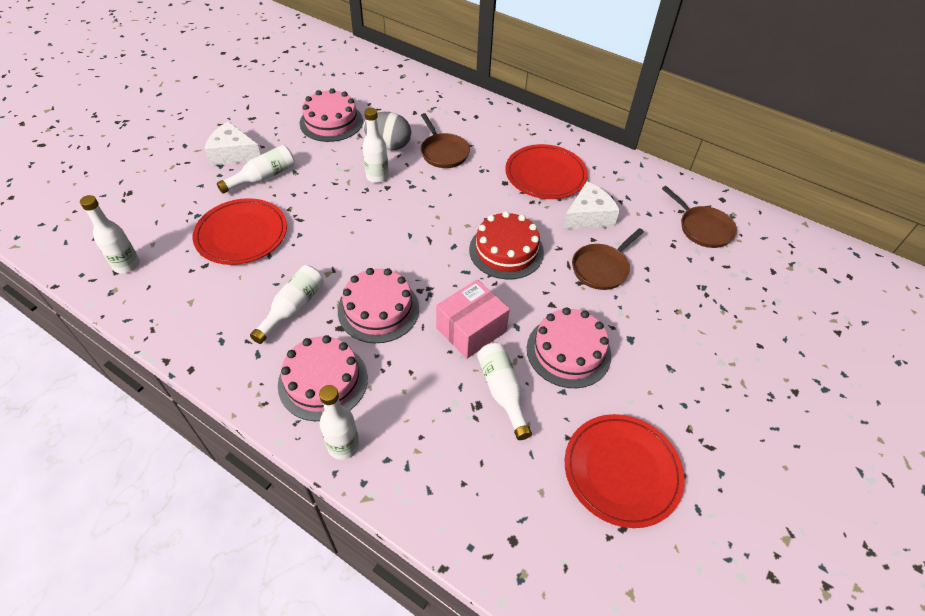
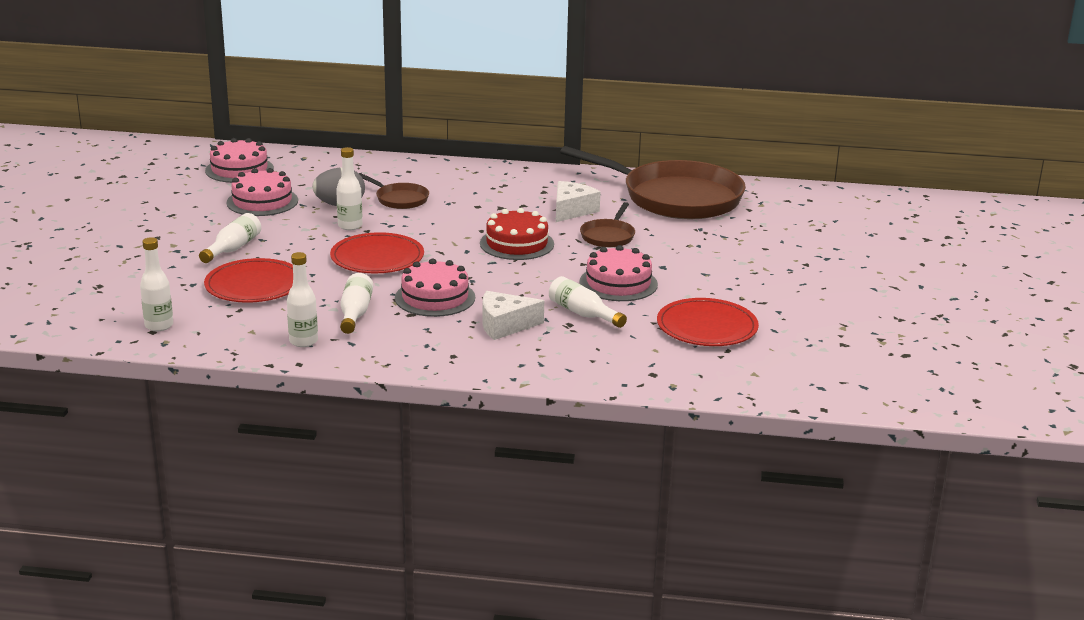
camera: 25 degrees left, 25 degrees down
(233, 154) = (181, 240): white cheese -> white cheese (504, 325)
(323, 381) = (426, 342): pink cake -> pink cake (239, 169)
(343, 446) = (479, 367): white bottle -> white bottle (303, 341)
(471, 330) = (527, 290): pink box -> none
(545, 175) = (511, 194): red plate -> red plate (377, 258)
(702, 228) = (675, 198): brown pan -> brown pan, size x2.29

